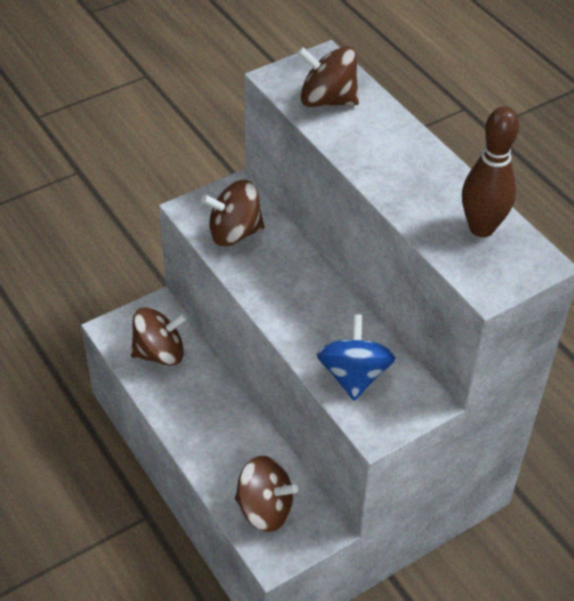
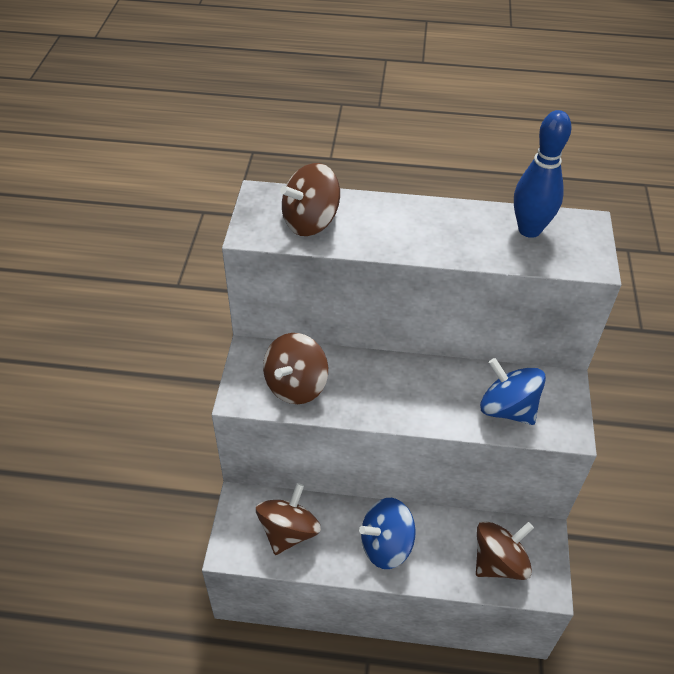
camera: 50 degrees left, 0 degrees up
(206, 422) = (386, 545): none -> blue spinning top
(481, 228) = (529, 230): brown bowling pin -> blue bowling pin

